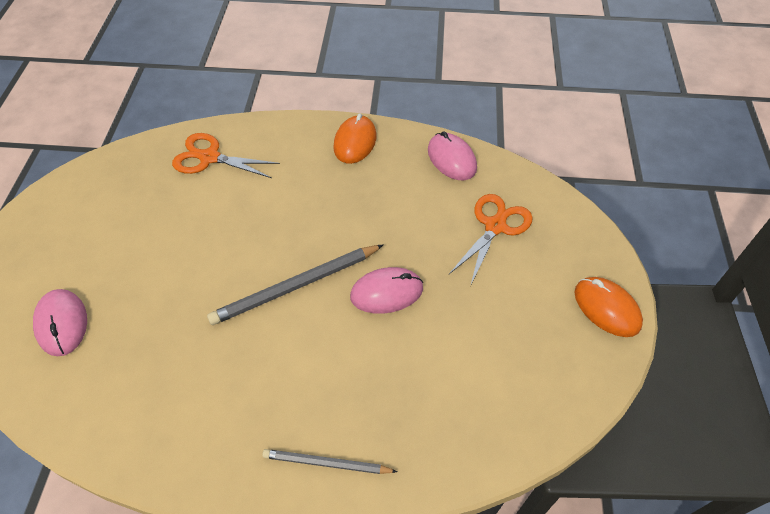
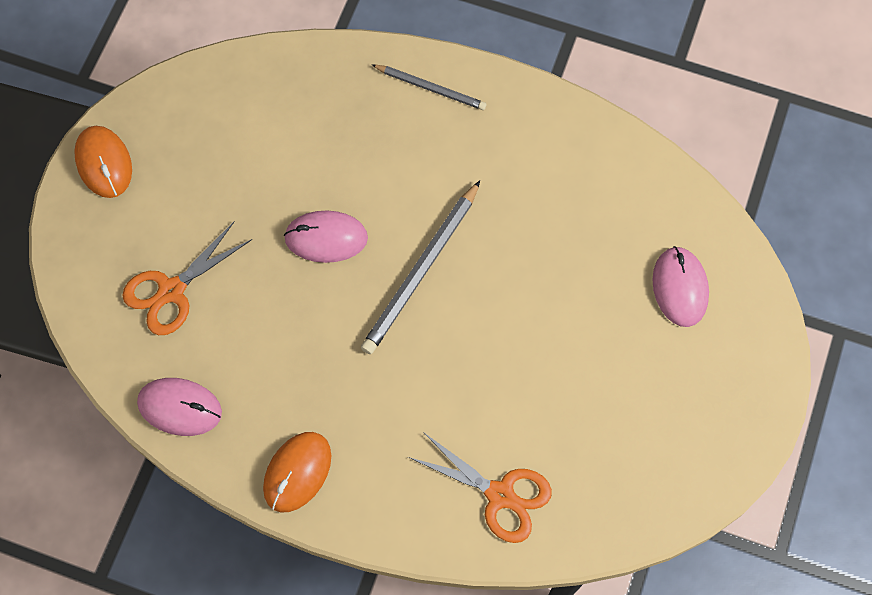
camera: 165 degrees left, 15 degrees up
(296, 286) = (422, 270): grey pencil -> grey pencil turned 135 degrees clockwise
(451, 159) = (180, 407): pink mouse -> pink mouse turned 60 degrees counterclockwise

